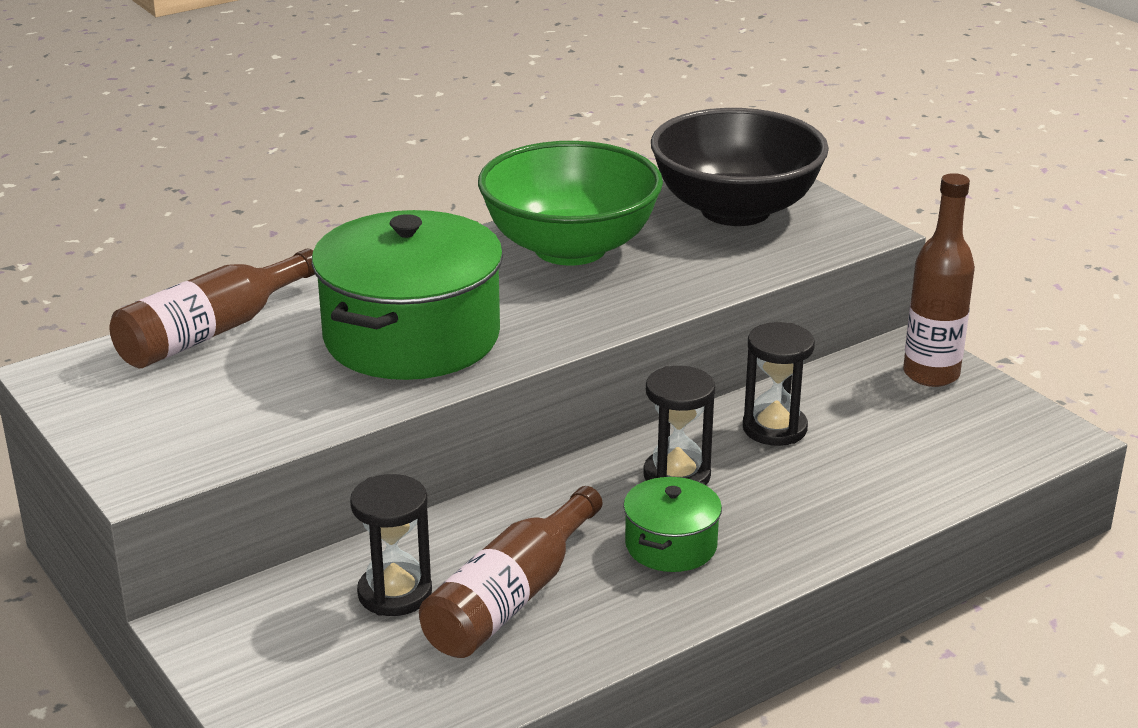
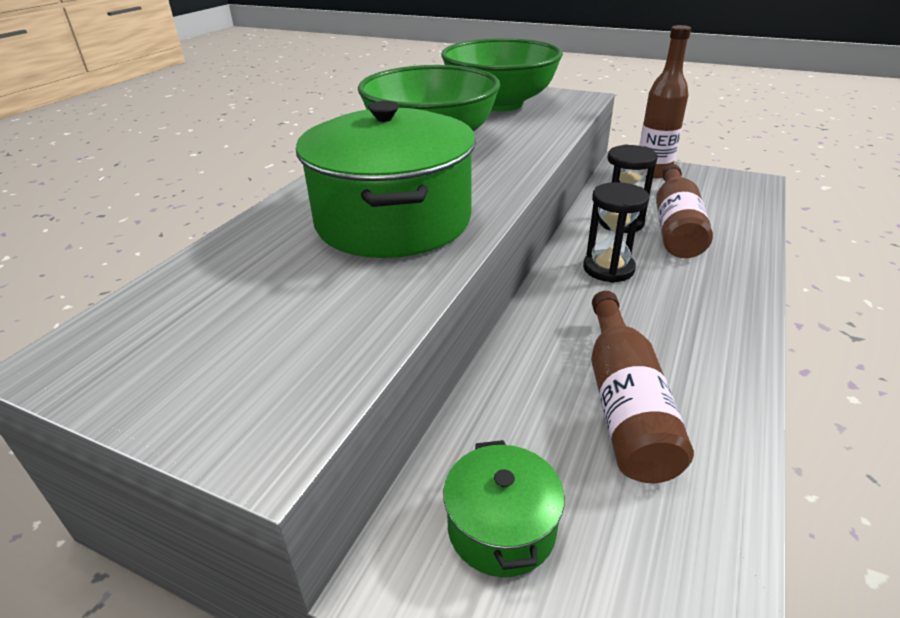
camera: 30 degrees left, 5 degrees up
(211, 332) = (208, 268): brown bottle -> brown bottle (675, 226)
(395, 593) = (536, 442): black hourglass -> none
(671, 545) = (669, 315): green pot -> green pot (501, 528)
(735, 210) = (500, 104): black bowl -> green bowl

